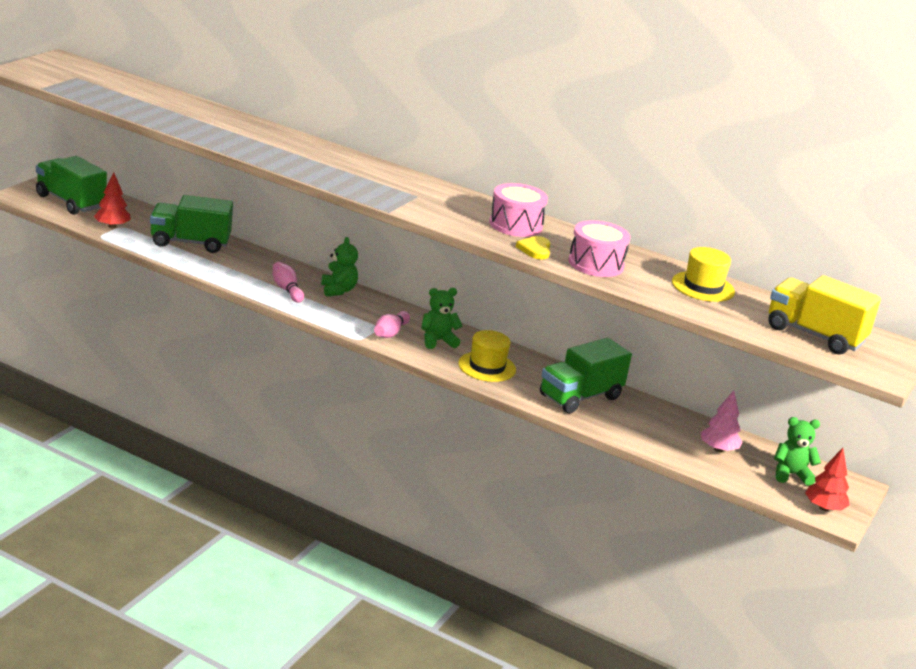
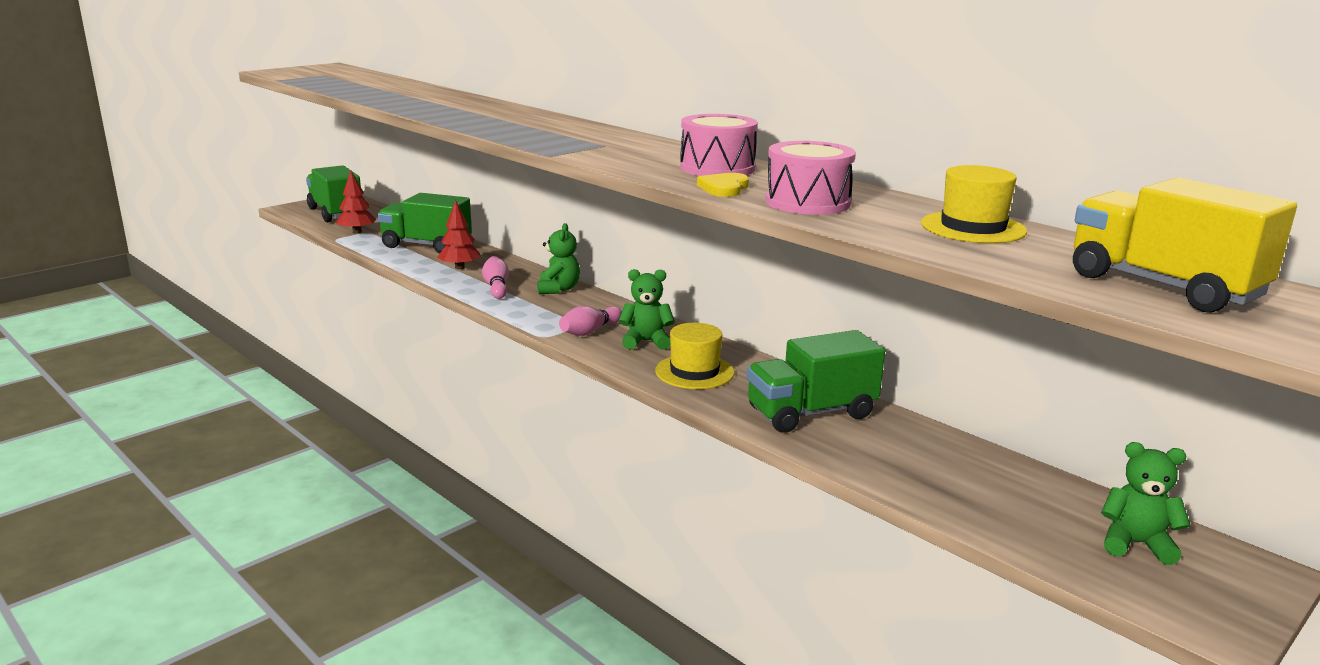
camera: 20 degrees right, 5 degrees down
(718, 449) = (1010, 496): pink tree -> none
(824, 508) = (1194, 607): red tree -> red tree (459, 267)

